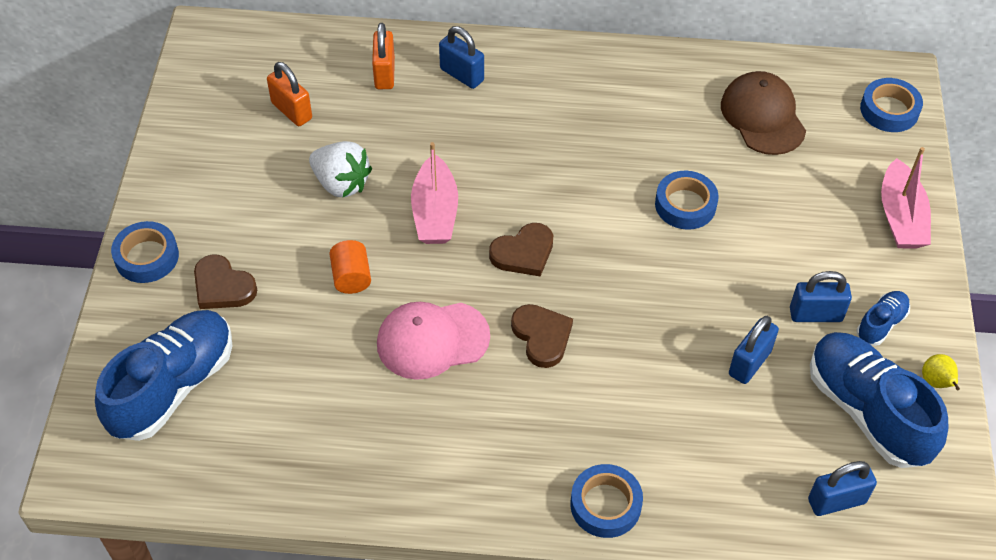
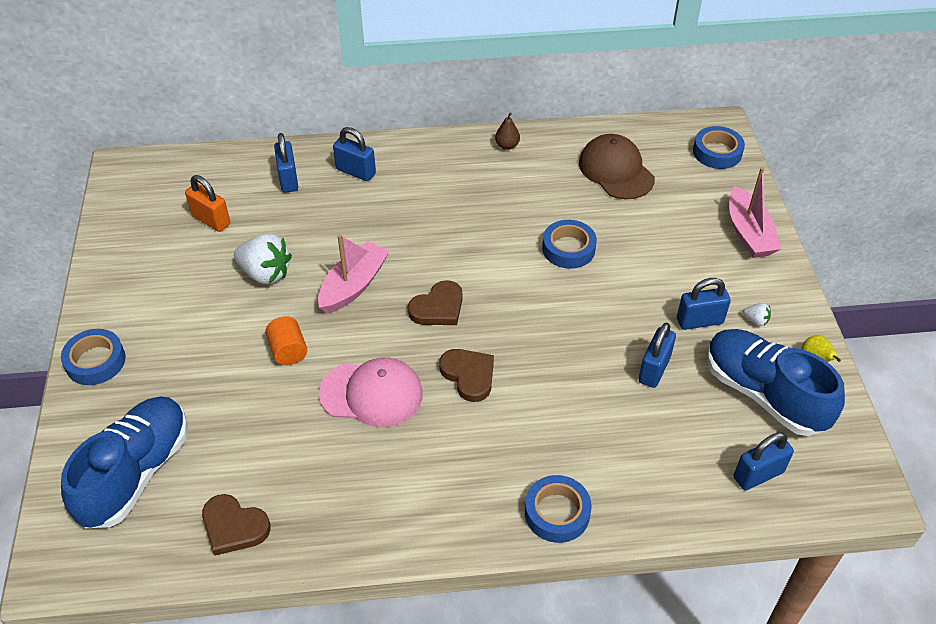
camera: 10 degrees left, 5 degrees down
(222, 286) = (170, 376): brown heart -> brown heart (234, 527)
(384, 73) = (288, 179): orange padlock -> blue padlock
(432, 340) = (371, 393): pink cap -> pink cap turned 150 degrees counterclockwise
(435, 212) = (353, 285): pink boat -> pink boat turned 135 degrees counterclockwise
(642, 66) = (507, 145): none -> brown pear
(881, 324) = (756, 320): blue shoe -> white strawberry

